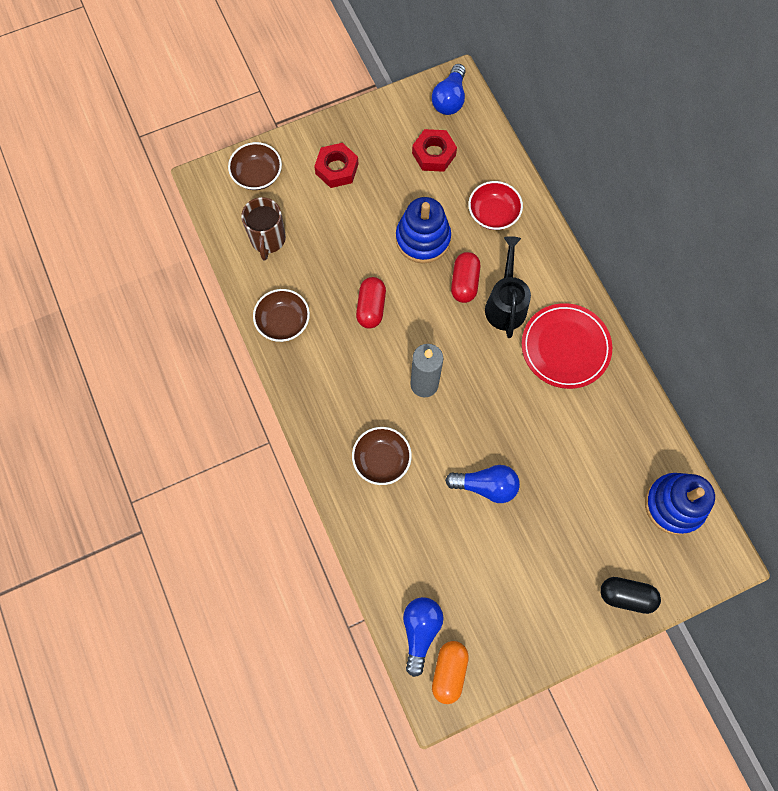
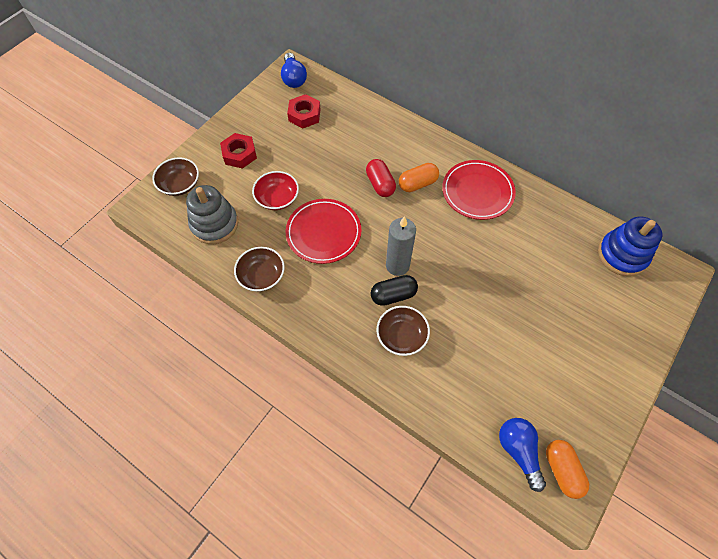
camera: 30 degrees left, 10 degrees down
(268, 239) = (214, 224): brown mug -> grey stacking toy
(371, 307) = (323, 233): red capsule -> red plate
(423, 239) = (332, 170): blue stacking toy -> none
(486, 486) = (490, 312): blue light bulb -> none
(493, 213) = (370, 133): red bowl -> red bowl (277, 198)
(505, 303) = (417, 184): black watering can -> orange capsule
(626, 596) = (640, 334): black capsule -> black capsule (393, 295)

